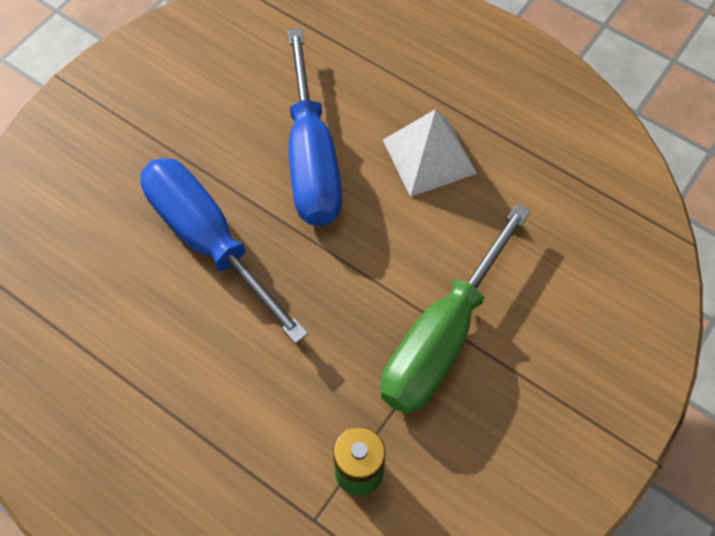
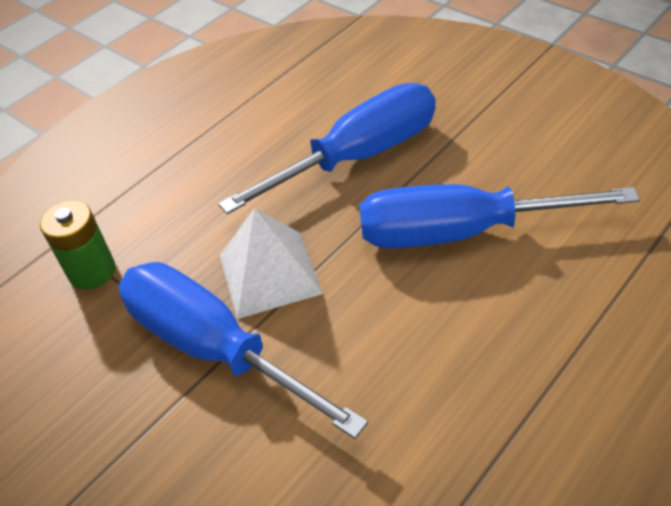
camera: 100 degrees right, 15 degrees down
(429, 156) = (468, 348): white pyramid -> white pyramid (270, 274)
(442, 337) = (214, 348): green screwdriver -> blue screwdriver

